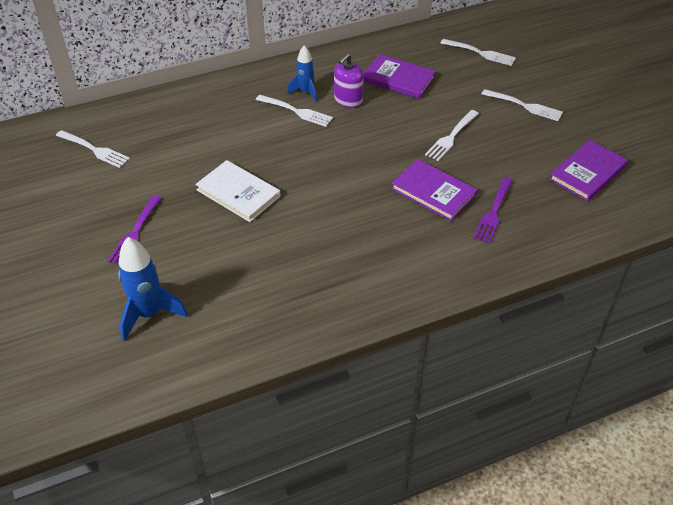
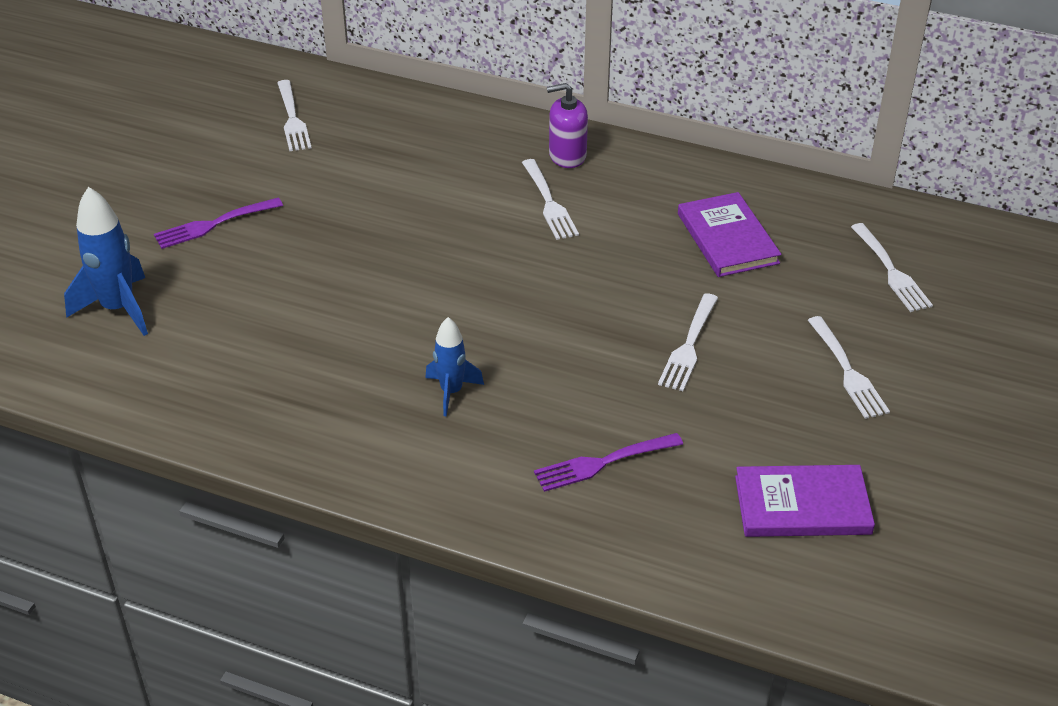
camera: 45 degrees right, 5 degrees down
(238, 193) = (360, 250): white book -> none
(305, 92) = (591, 187): blue rocket -> blue rocket (451, 392)
(348, 100) = (627, 226): purple soap dispenser -> purple soap dispenser (567, 156)
(433, 192) = (567, 391): purple book -> none
(451, 136) = (689, 345): white fork -> white fork turned 60 degrees counterclockwise

